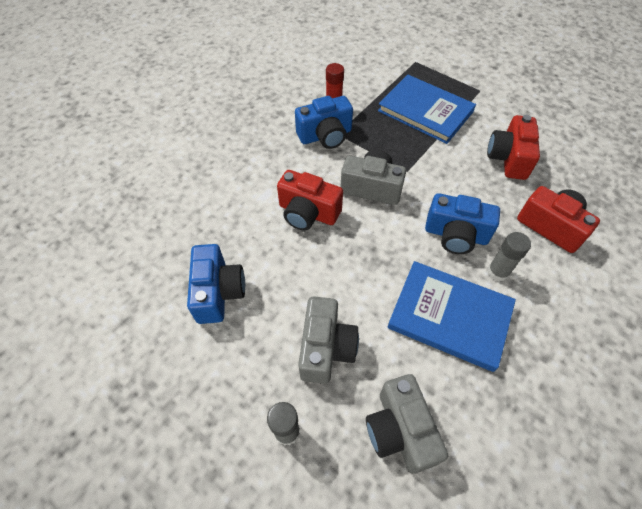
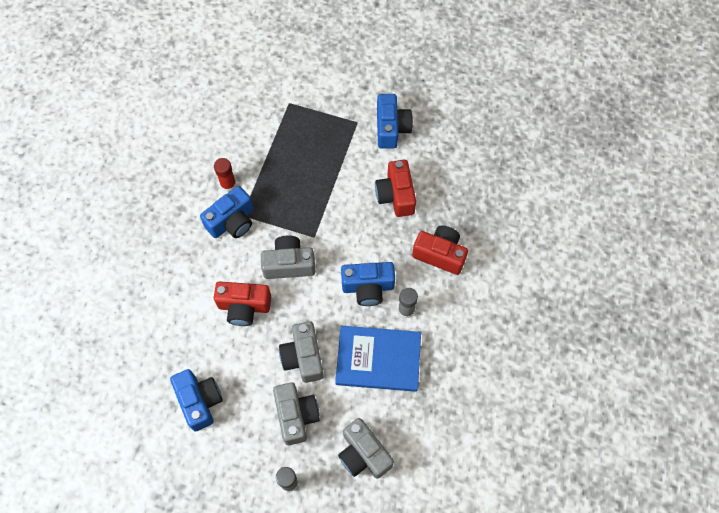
camera: 20 degrees left, 10 degrees up
(357, 284) = (303, 357): none -> grey camera
(425, 111) = (313, 164): blue book -> none
(515, 103) = (391, 128): none -> blue camera

